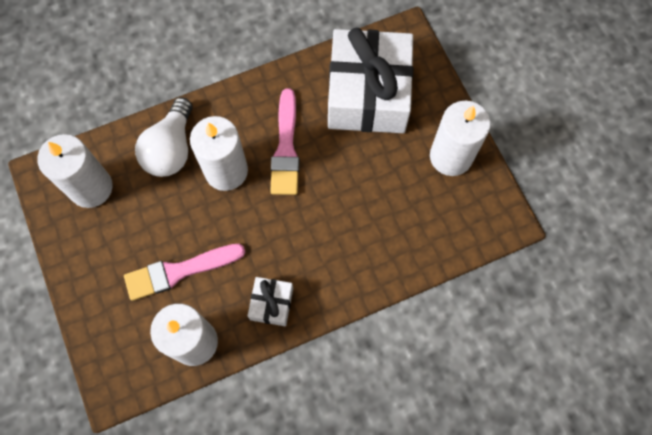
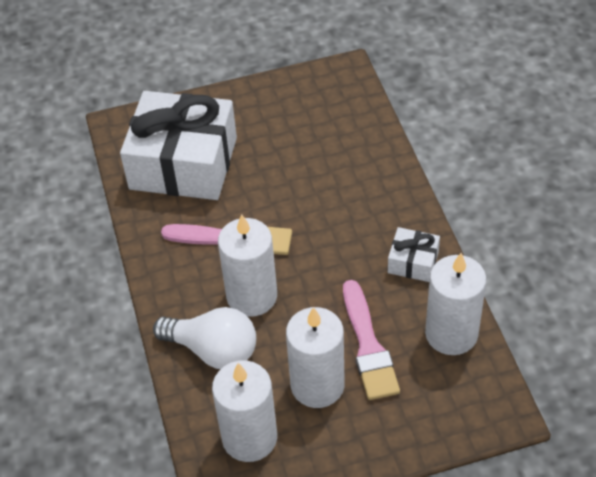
camera: 80 degrees left, 20 degrees down
(451, 156) = (269, 104): white candle -> white candle (317, 385)

